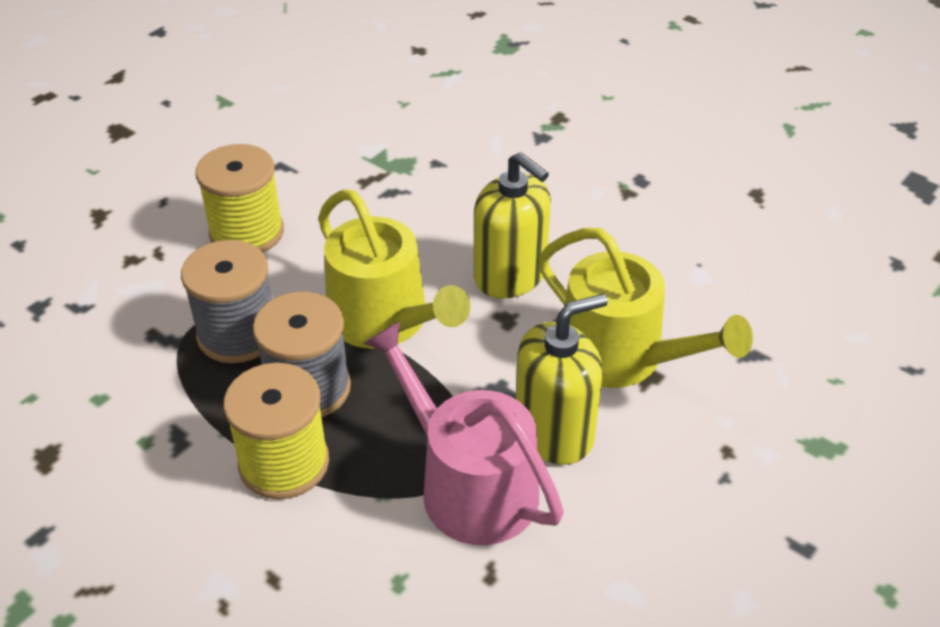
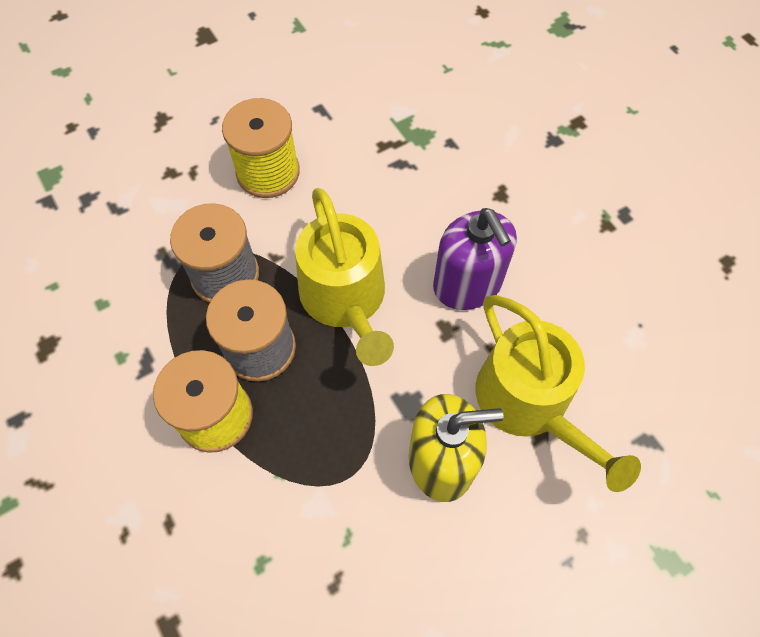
camera: 20 degrees right, 20 degrees up
(469, 485) = (351, 490): pink watering can -> none
(510, 275) = (467, 285): yellow soap dispenser -> purple soap dispenser

